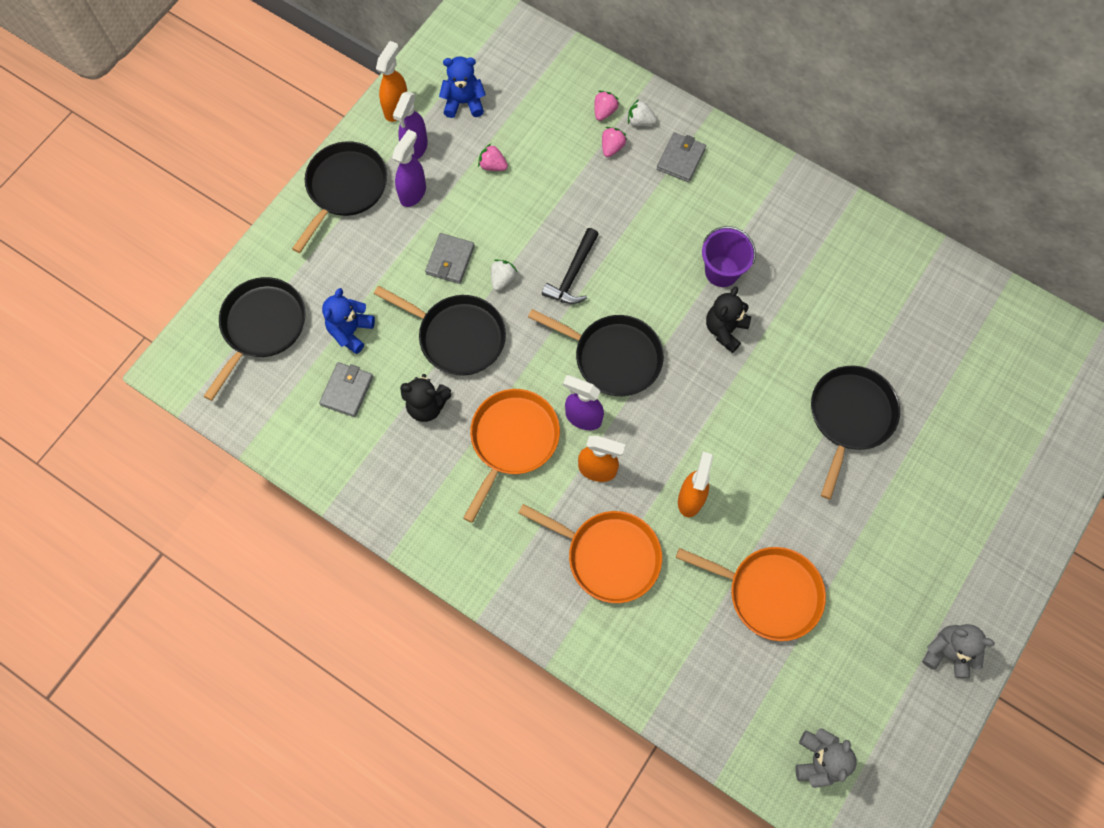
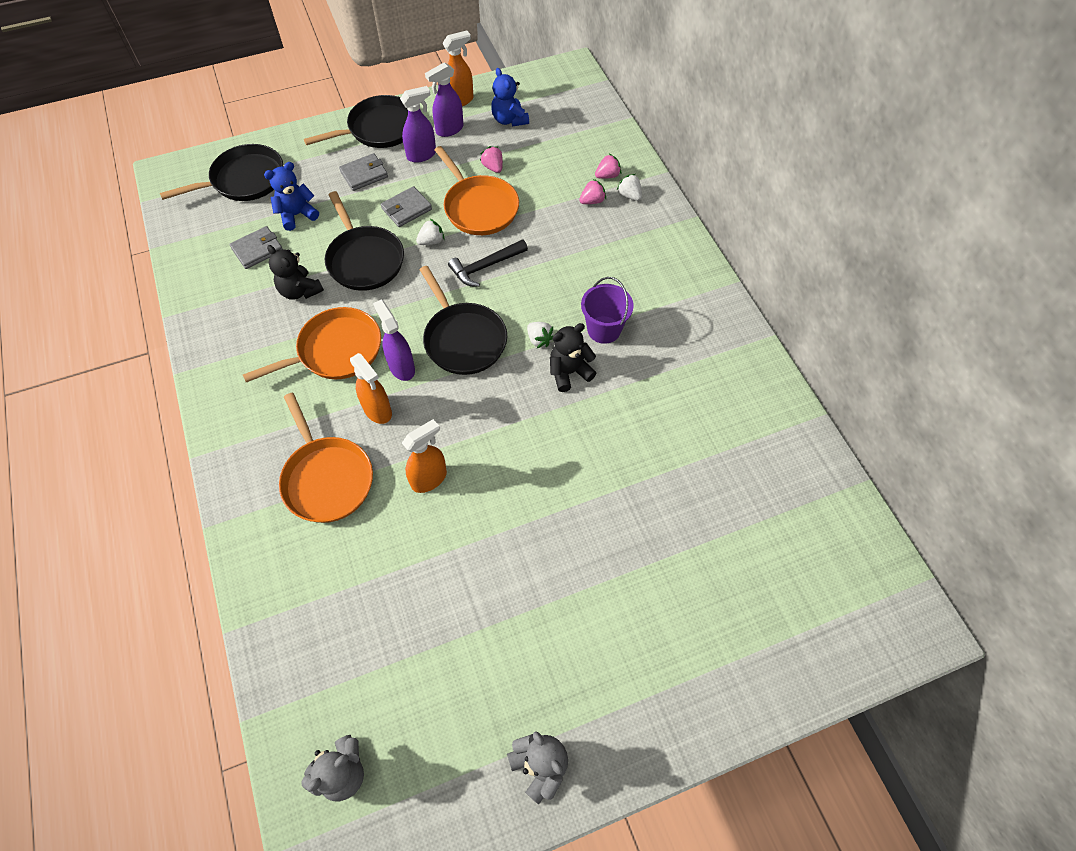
camera: 35 degrees right, 10 degrees down
(464, 103) = (509, 120): blue teddy bear -> blue teddy bear turned 150 degrees counterclockwise
(677, 316) = (539, 340): none -> white strawberry
(680, 159) = (639, 236): grey wallet -> grey wallet (364, 174)
(769, 592) = (426, 596): orange pan -> orange pan (479, 207)
(849, 417) = (618, 502): black pan -> none

